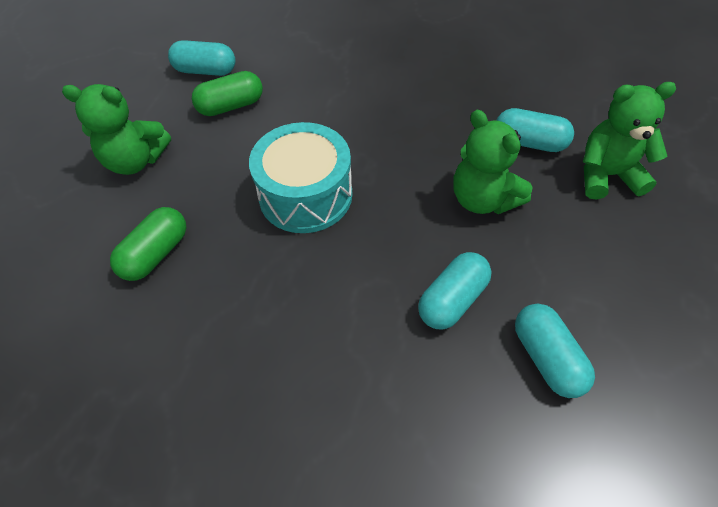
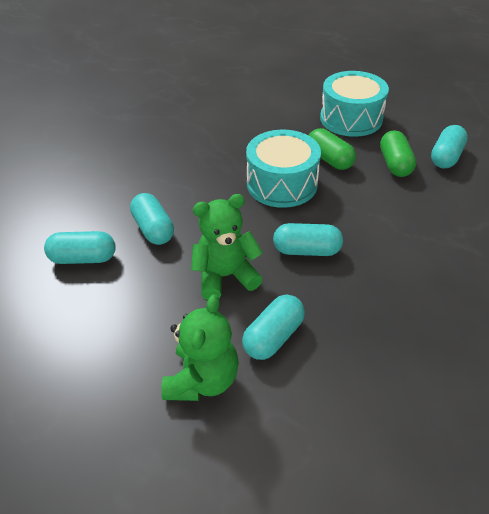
camera: 110 degrees right, 10 degrees down
(136, 160) = (351, 118): green teddy bear -> turquoise drum
(156, 254) = (267, 120): green capsule -> green capsule (329, 159)
(409, 146) = (306, 250): none -> turquoise capsule

